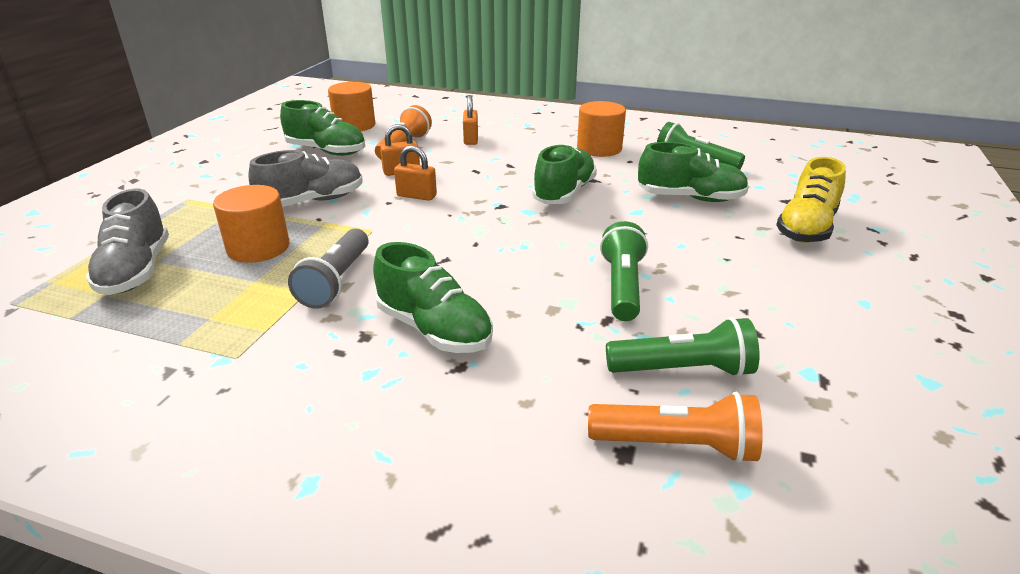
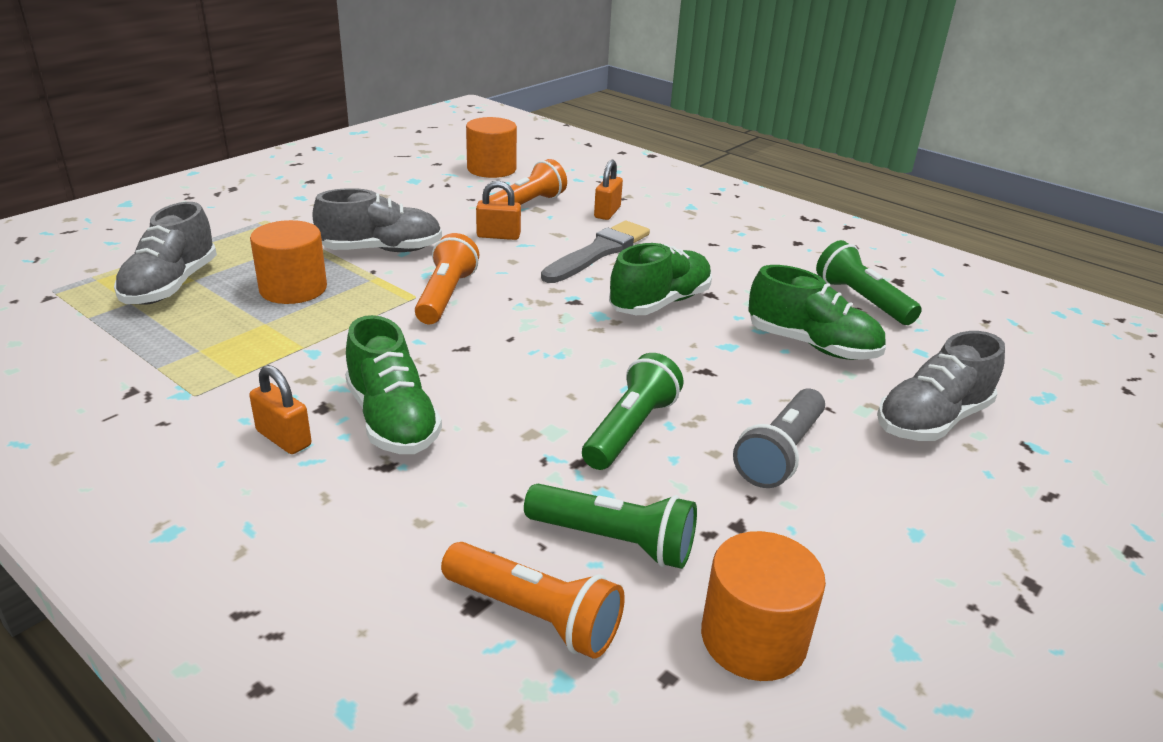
camera: 20 degrees right, 0 degrees up
(326, 151) = (438, 194): green shoe -> none
(336, 281) = (339, 343): grey flashlight -> grey flashlight (780, 453)
(397, 224) = (446, 296): none -> orange flashlight
(416, 196) = (492, 268): orange padlock -> orange padlock (284, 438)
(488, 168) = (598, 252): none -> grey brush
(599, 148) = (753, 256): orange cylinder -> orange cylinder (753, 638)
(806, 228) = (932, 420): yellow shoe -> grey shoe

